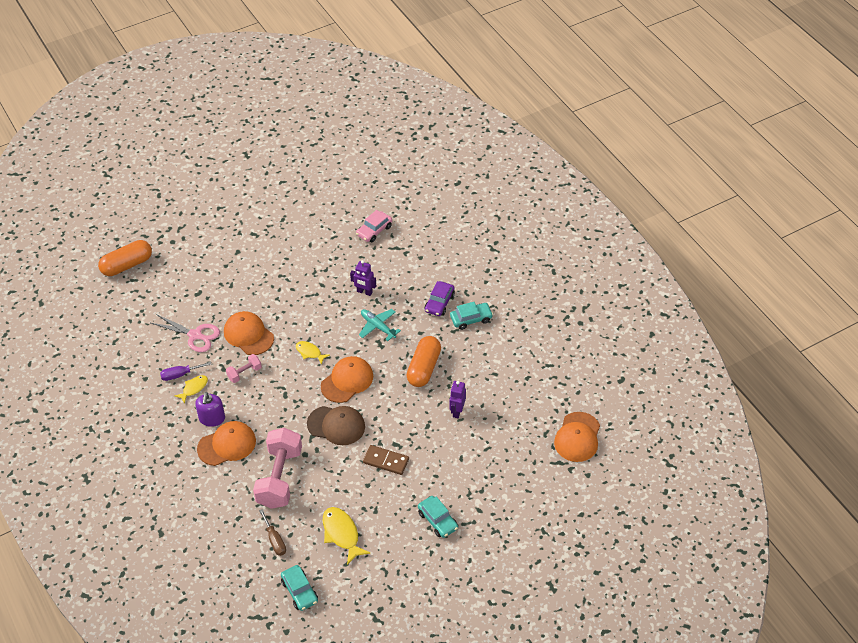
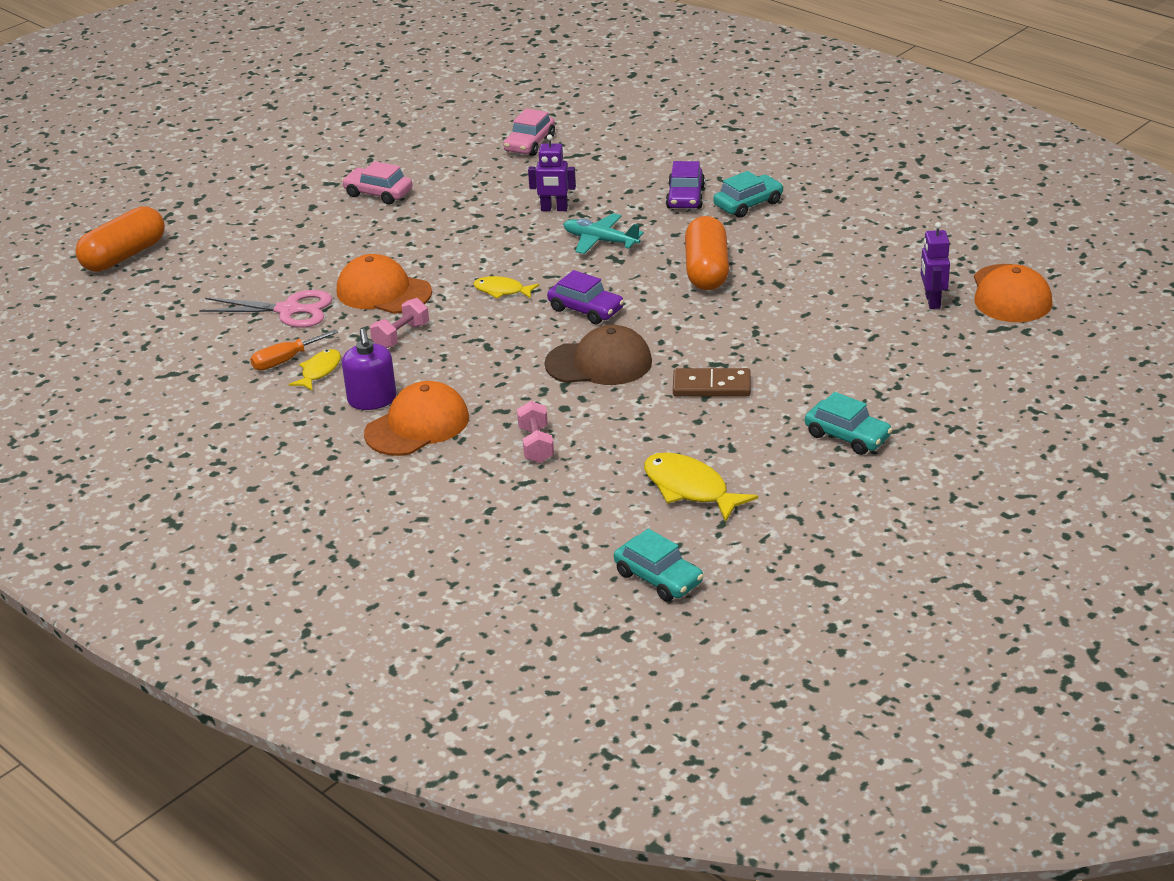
camera: 15 degrees left, 15 degrees down
(180, 375) = (285, 360): purple screwdriver -> orange screwdriver
(275, 540) = (573, 523): brown screwdriver -> none
(276, 251) = (378, 193): none -> pink car
(279, 478) = (536, 445): pink dumbbell -> pink dumbbell, size x0.47
(347, 381) = (586, 309): orange cap -> purple car
(457, 411) = (794, 306): purple robot -> purple robot (932, 301)

